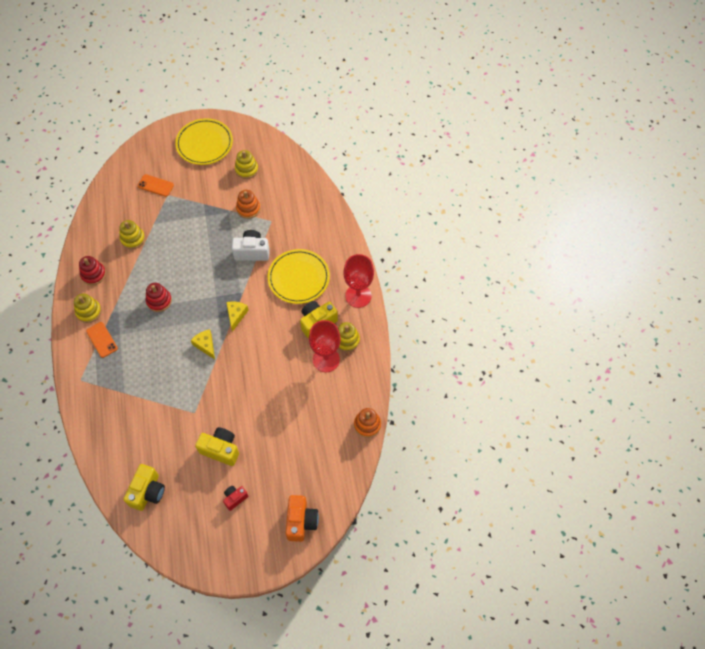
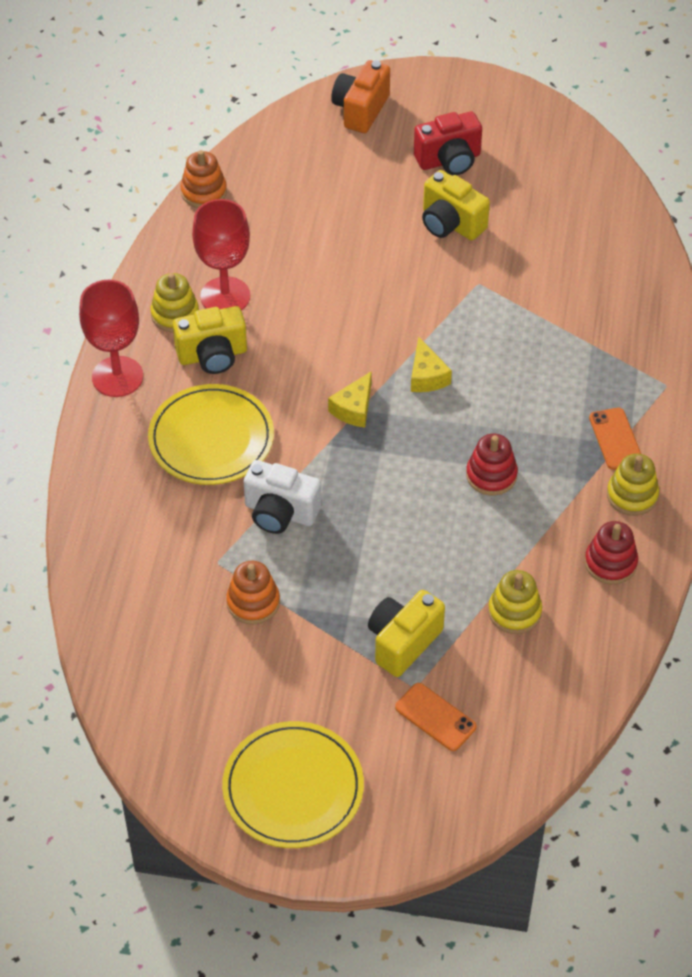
camera: 160 degrees left, 10 degrees down
(148, 492) = (582, 203): yellow camera -> yellow camera (403, 642)
(235, 498) = (449, 160): red camera -> red camera, size x1.69
(246, 169) = (222, 692): yellow stacking toy -> none

